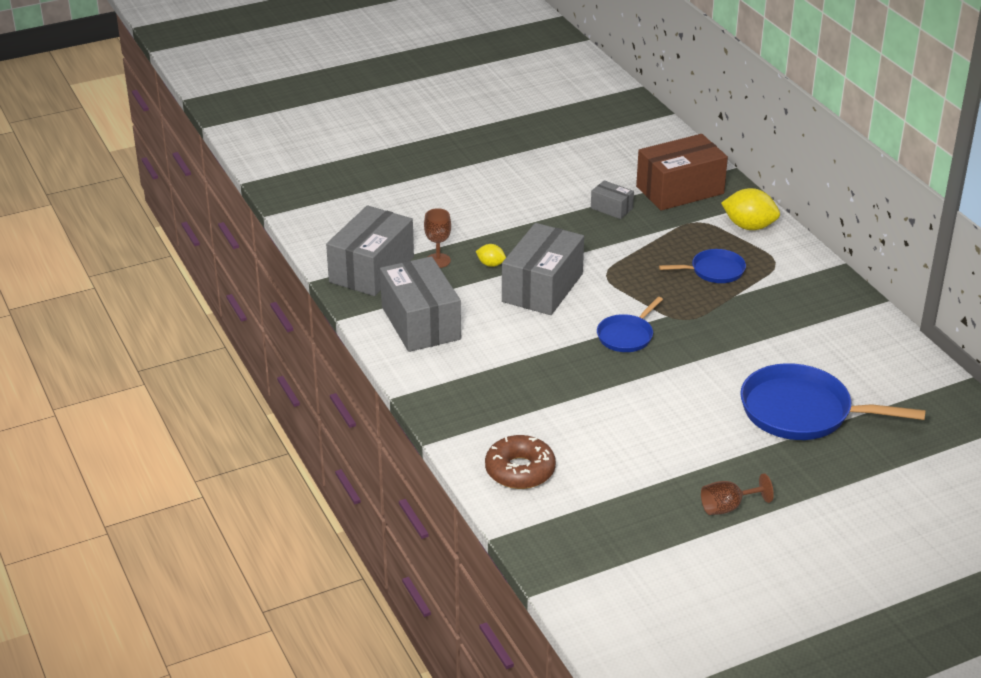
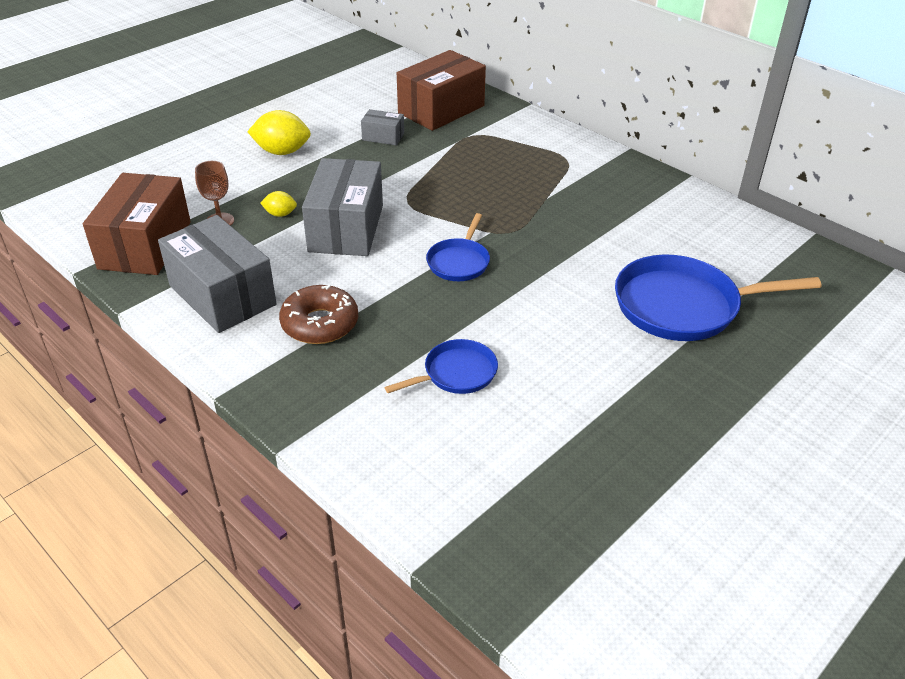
camera: 20 degrees left, 5 degrees up
(371, 269) = (145, 245): grey box -> brown box
(520, 470) = (411, 458): brown donut -> brown donut (320, 324)
(714, 271) = (513, 178): blue pan -> blue pan (456, 373)
(728, 507) = (674, 443): brown goblet -> none
(749, 226) = (523, 131): yellow lemon -> yellow lemon (282, 152)

